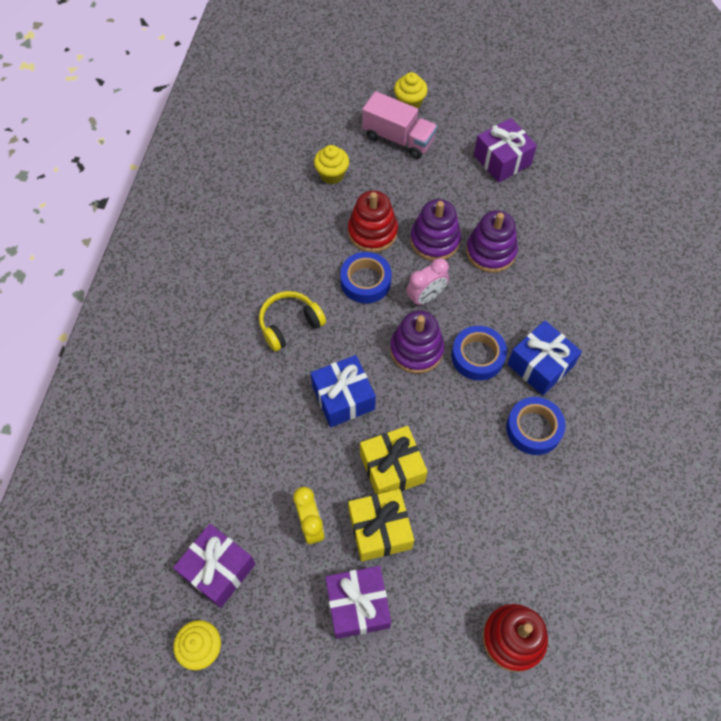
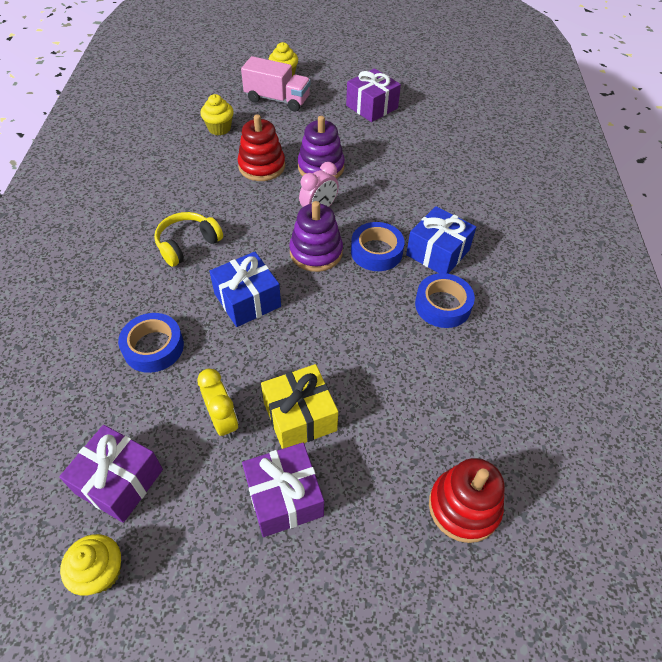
camera: 10 degrees left, 10 degrees down
(365, 281) = (259, 203): blue tape -> blue tape (153, 347)
(392, 468) = (305, 356): yellow gift -> none
(490, 252) = (374, 171): purple stacking toy -> none

